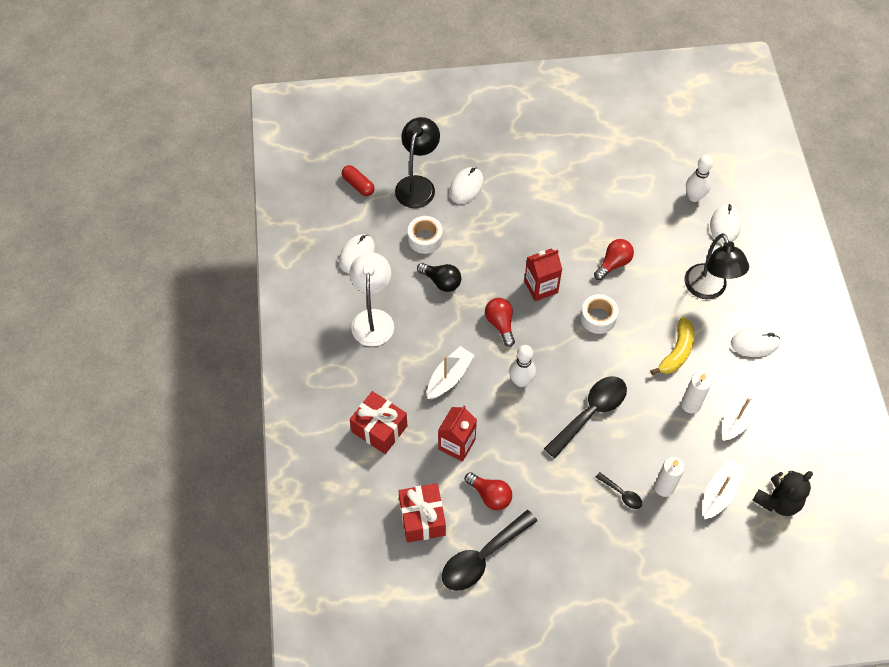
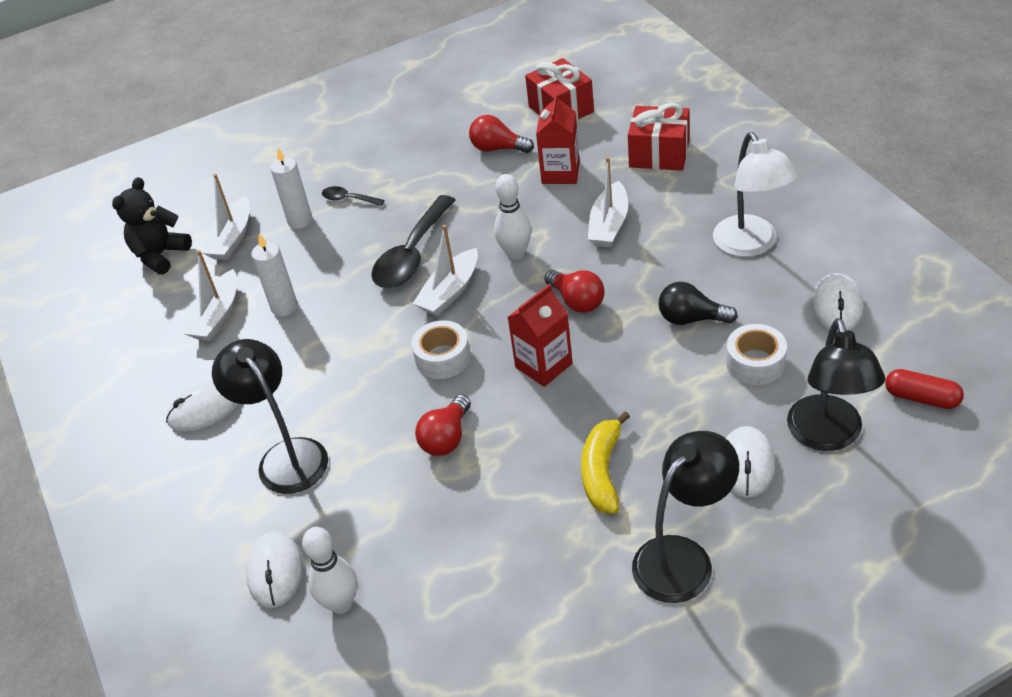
camera: 165 degrees right, 15 degrees down
(482, 557) = (481, 106): black spoon -> none
(522, 156) = (683, 557): none -> black lamp
(576, 367) = (450, 292): none -> white boat
(677, 352) = (316, 358): yellow banana -> yellow banana (602, 471)

